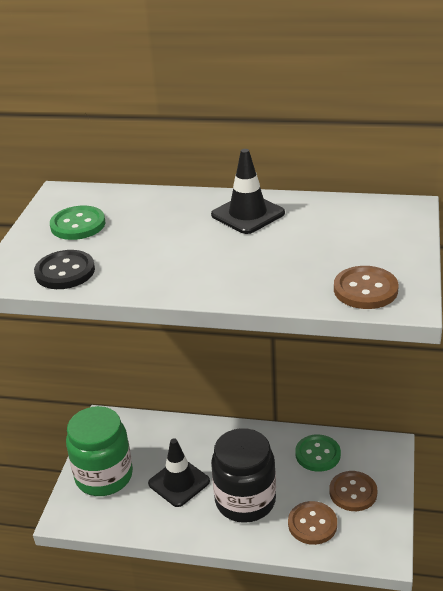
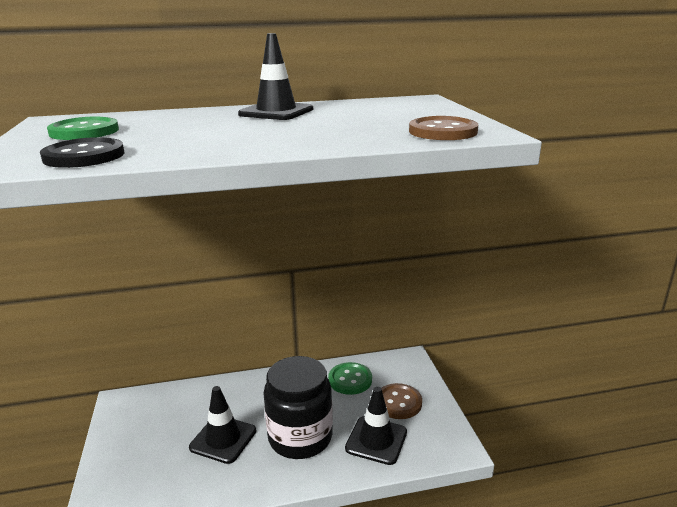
camera: 25 degrees left, 10 degrees down
(104, 476) = (134, 455): green jar -> none
(312, 524) = (376, 440): brown button -> black traffic cone

